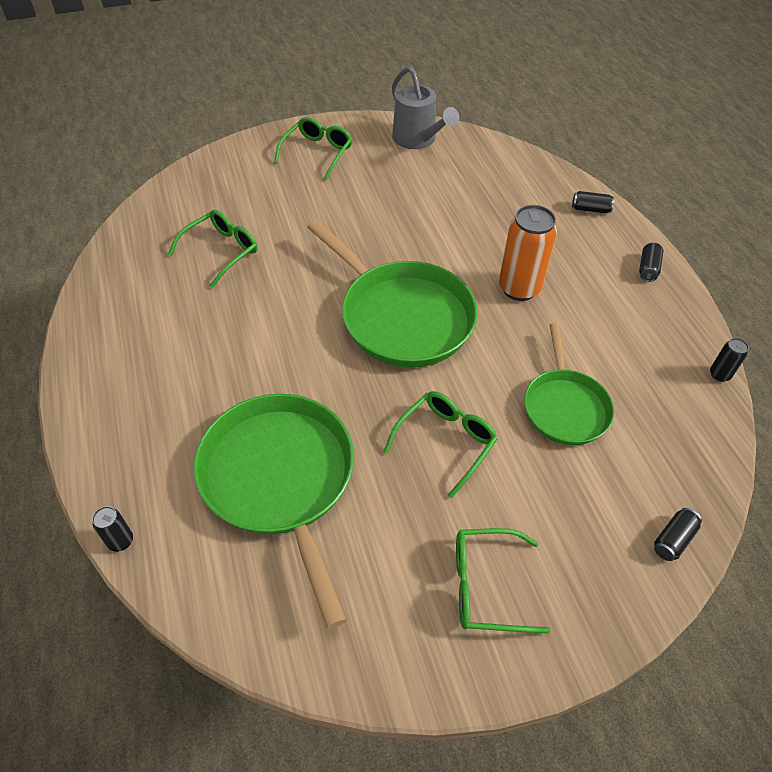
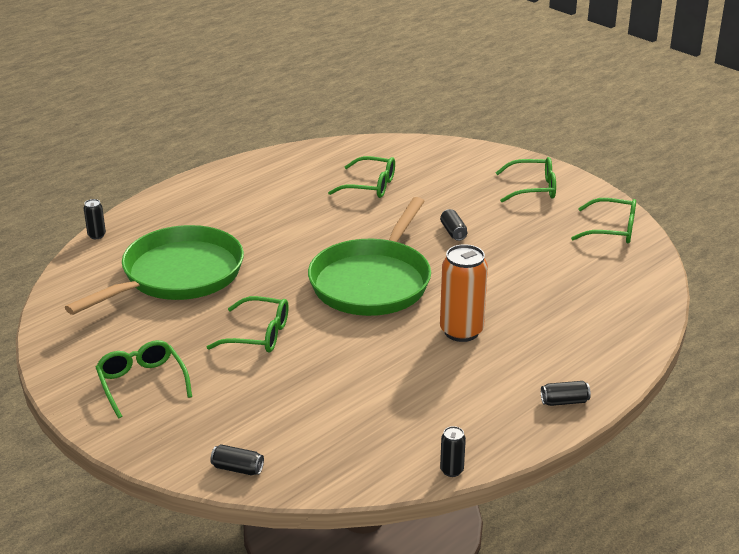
camera: 65 degrees right, 20 degrees down
(418, 140) = (612, 230): grey watering can -> green glasses
(565, 407) = (338, 385): green pan -> none
(590, 209) = (619, 349): black can -> black can (453, 232)

